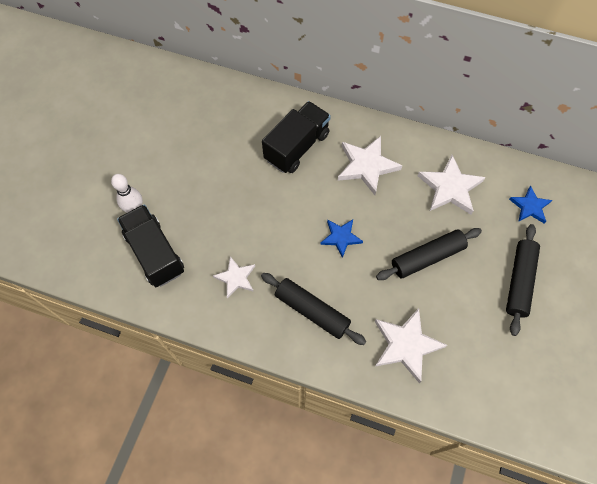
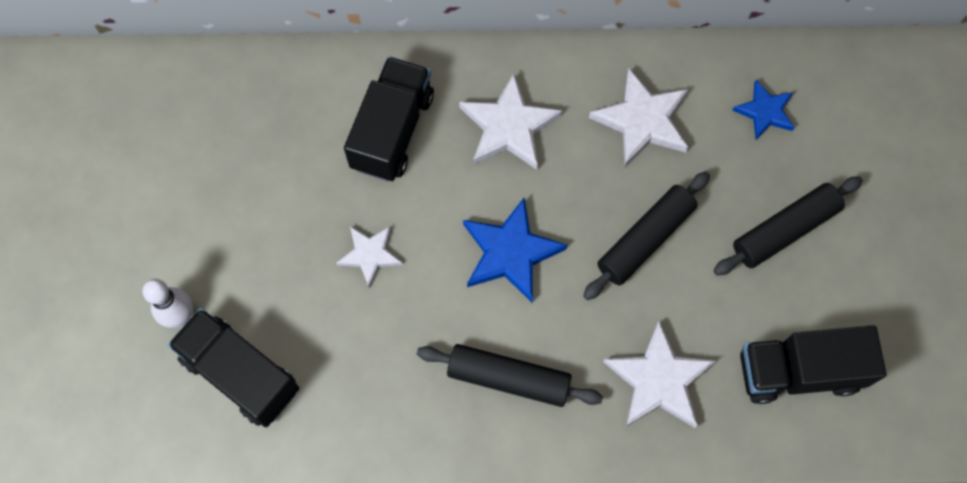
camera: 20 degrees left, 5 degrees up
(236, 278) = (378, 369): white star -> white star (370, 255)
(341, 237) = (510, 252): blue star -> blue star, size x1.63
(500, 371) = (799, 371): none -> black truck
(519, 281) = (784, 230): black rolling pin -> black rolling pin turned 60 degrees clockwise

